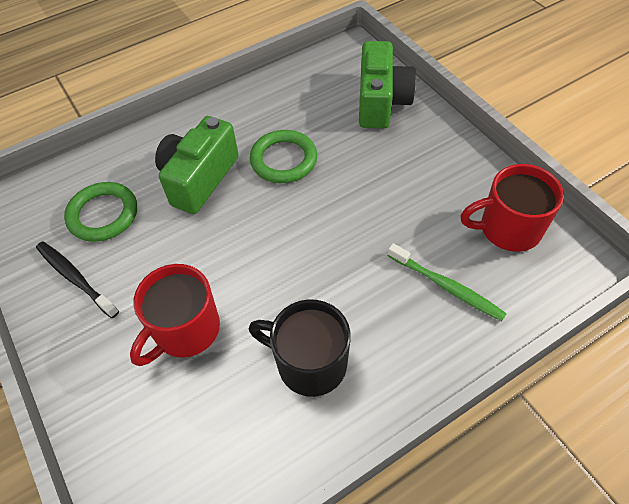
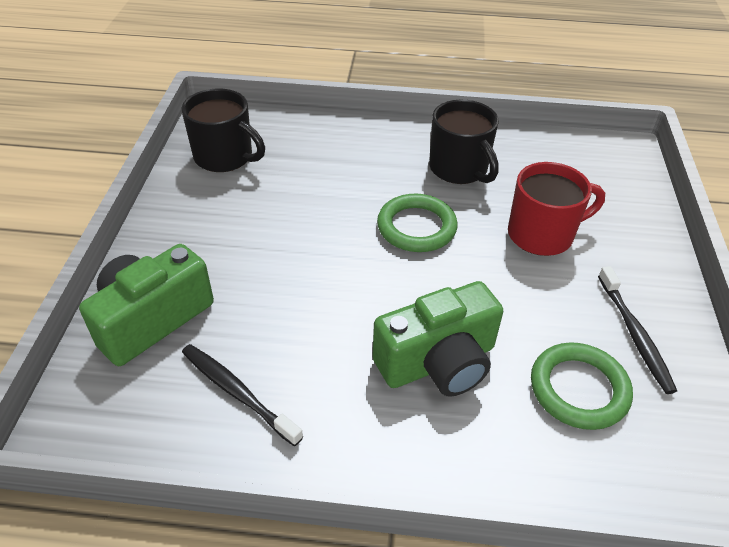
camera: 145 degrees left, 10 degrees down
(283, 160) = (328, 323): green ring -> green ring (416, 227)
(293, 101) = (237, 392): none -> black toothbrush
(447, 287) = (317, 154): green toothbrush -> none
(508, 229) = (225, 157): red mug -> black mug

